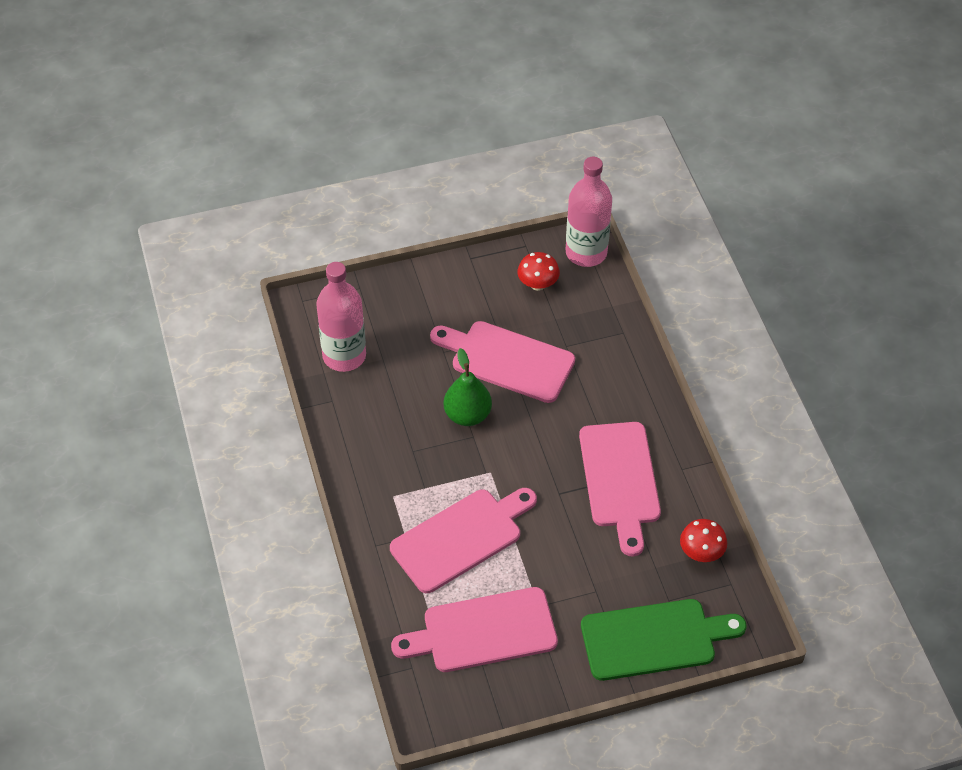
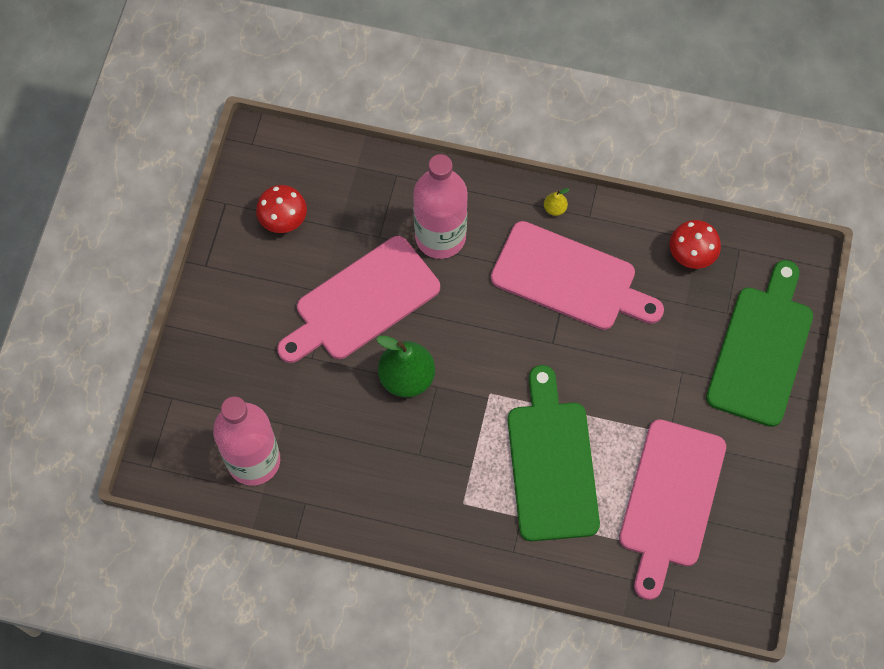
camera: 60 degrees left, 15 degrees up
(461, 538) = (551, 463): pink cutting board -> green cutting board
(586, 252) = (273, 151): pink bottle -> pink bottle (440, 237)
(671, 443) = (555, 208): none -> yellow pear

